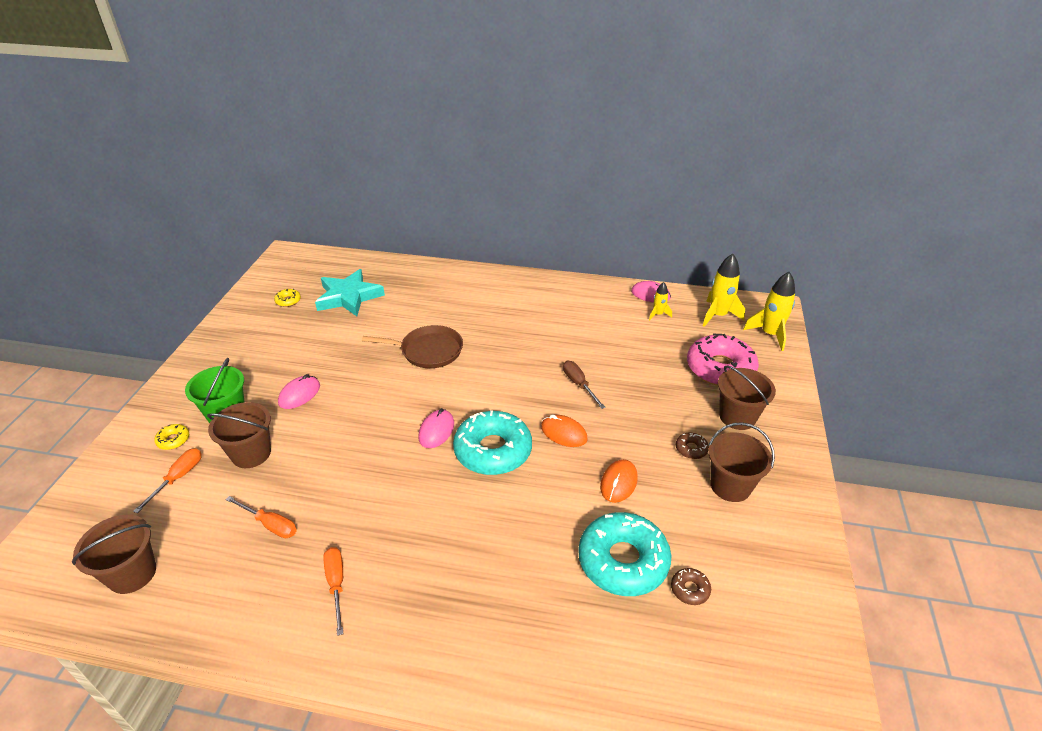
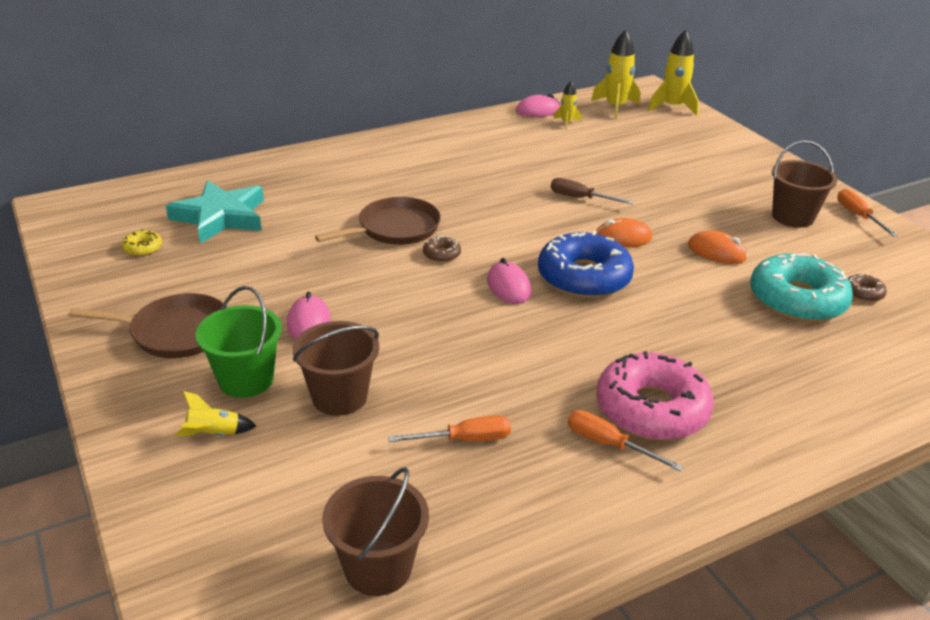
camera: 40 degrees left, 5 degrees down
(173, 440) = (214, 434): yellow donut -> yellow rocket
(178, 478) = (284, 461): orange screwdriver -> orange screwdriver (858, 216)
(236, 365) = (176, 332): none -> brown pan
(493, 450) = (584, 277): turquoise donut -> blue donut
(618, 483) = (716, 252): orange mouse -> orange mouse turned 45 degrees counterclockwise
(691, 449) = (732, 205): brown donut -> brown donut (441, 254)
(720, 368) = (671, 143): pink donut -> pink donut (651, 409)
(737, 417) = (731, 171): brown bucket -> none

